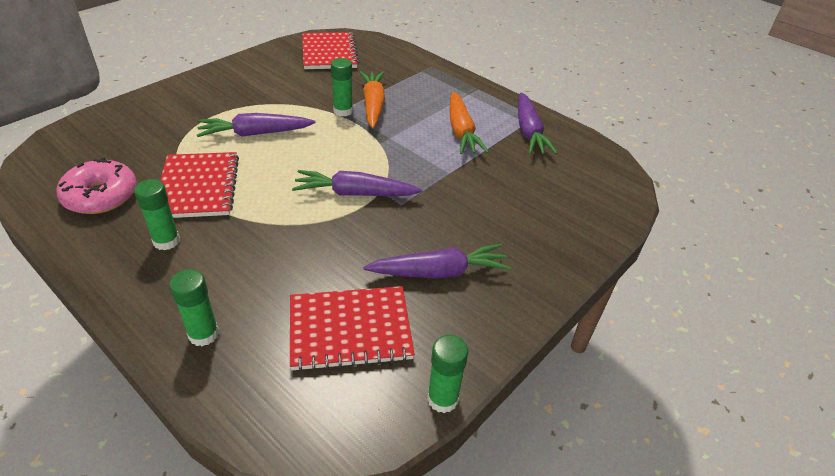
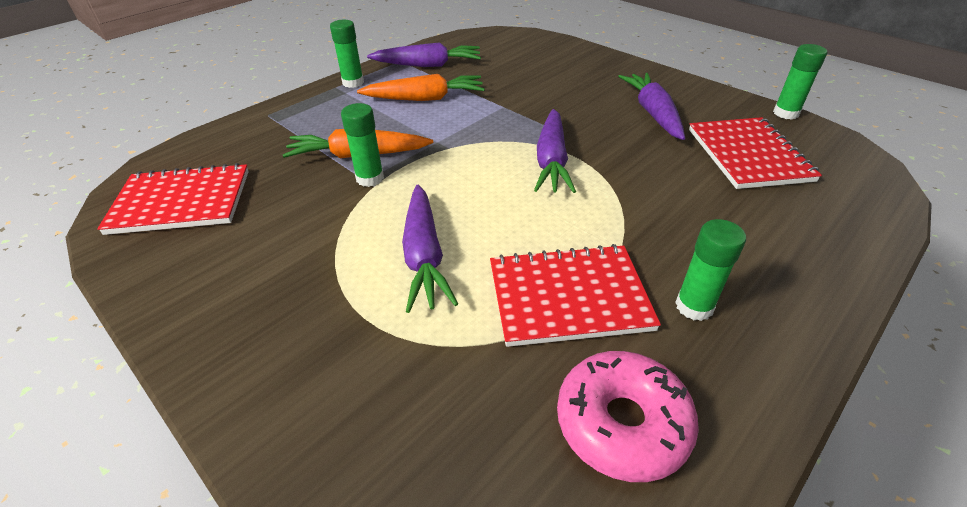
camera: 85 degrees left, 0 degrees up
(203, 334) = (816, 243): green glue stick -> green glue stick (353, 82)

